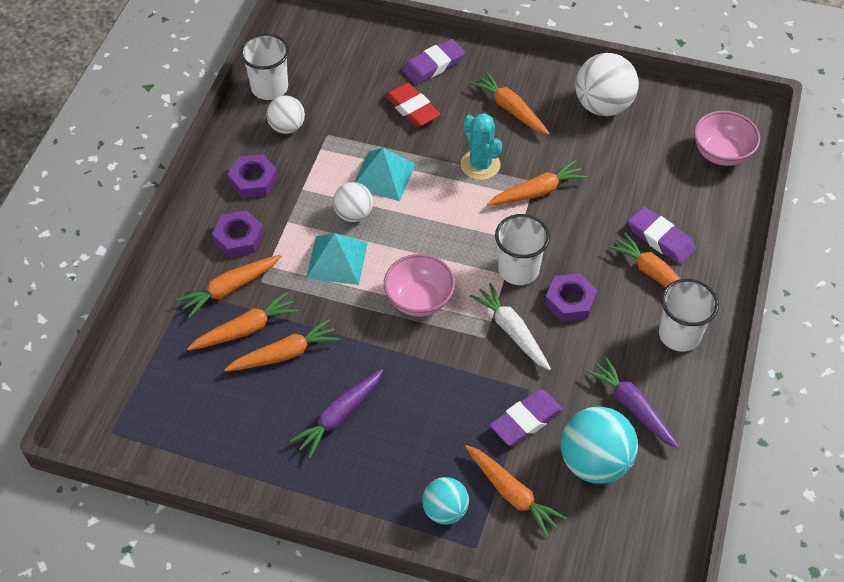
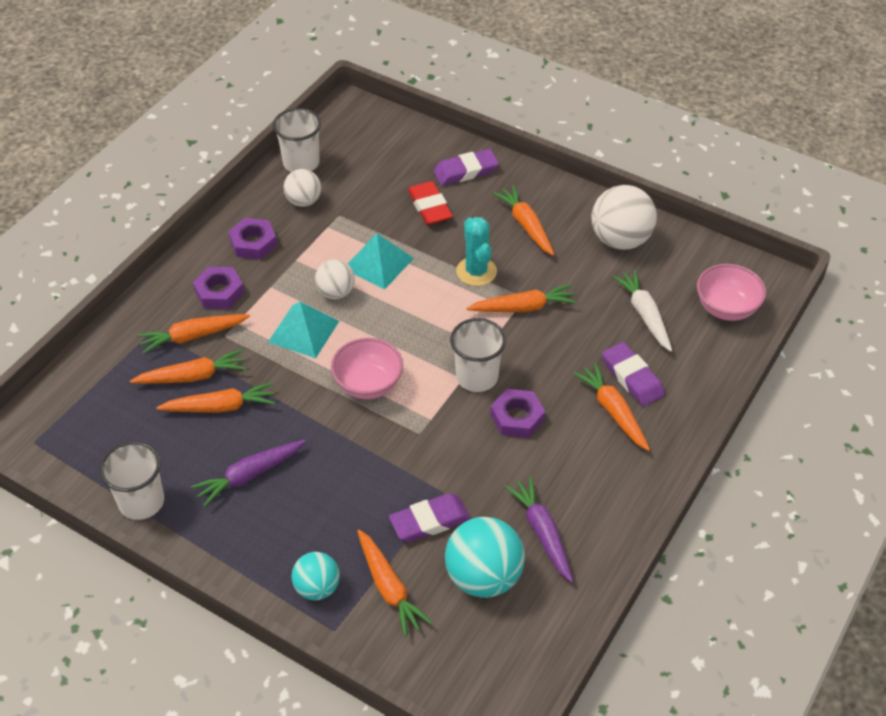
camera: 15 degrees right, 5 degrees down
(511, 331) = (448, 433): white carrot -> white carrot (644, 314)
(679, 334) = (617, 473): white cup -> white cup (141, 502)

